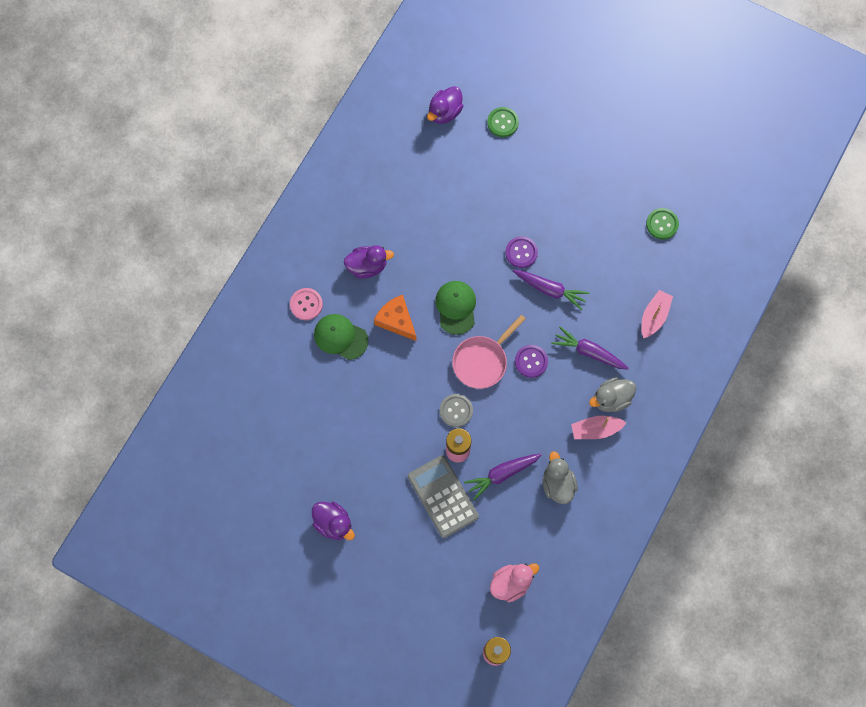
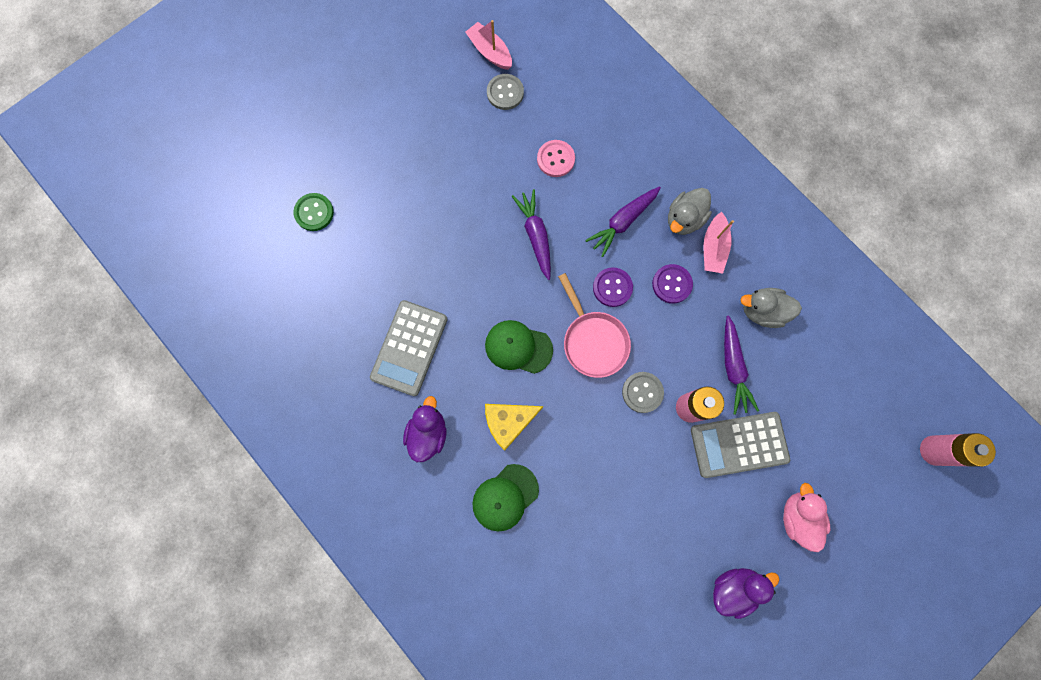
camera: 70 degrees left, 5 degrees up
(306, 304) = (448, 526): pink button -> pink button (555, 159)
(396, 320) = (509, 422): orange cheese -> yellow cheese
(425, 230) = (409, 348): none -> grey calculator
(444, 112) = (272, 272): purple duck -> none
(511, 583) = (860, 403): pink duck -> pink duck (797, 517)
(521, 252) = (480, 250): purple button -> purple button (671, 284)
(550, 290) = (536, 236): purple carrot -> purple carrot turned 60 degrees counterclockwise
(611, 399) = (684, 219): grey duck -> grey duck turned 45 degrees clockwise
(654, 316) = (606, 140): pink boat -> pink boat (490, 52)
(662, 224) = (505, 93): green button -> grey button

